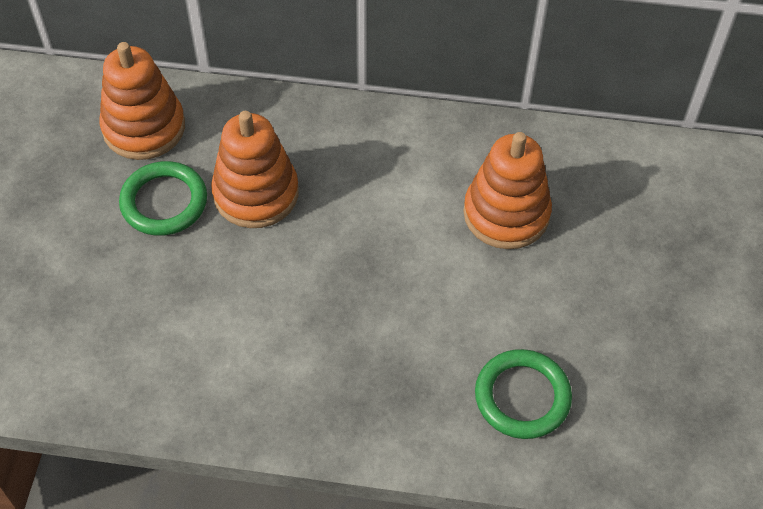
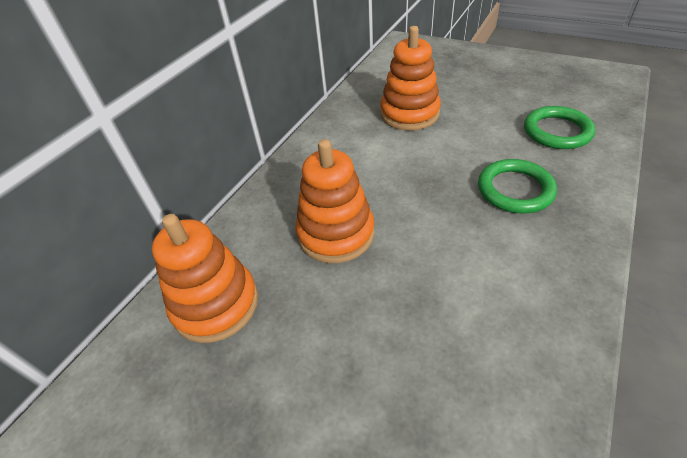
camera: 65 degrees left, 10 degrees down
(164, 202) = (314, 303): green ring -> green ring (515, 190)

